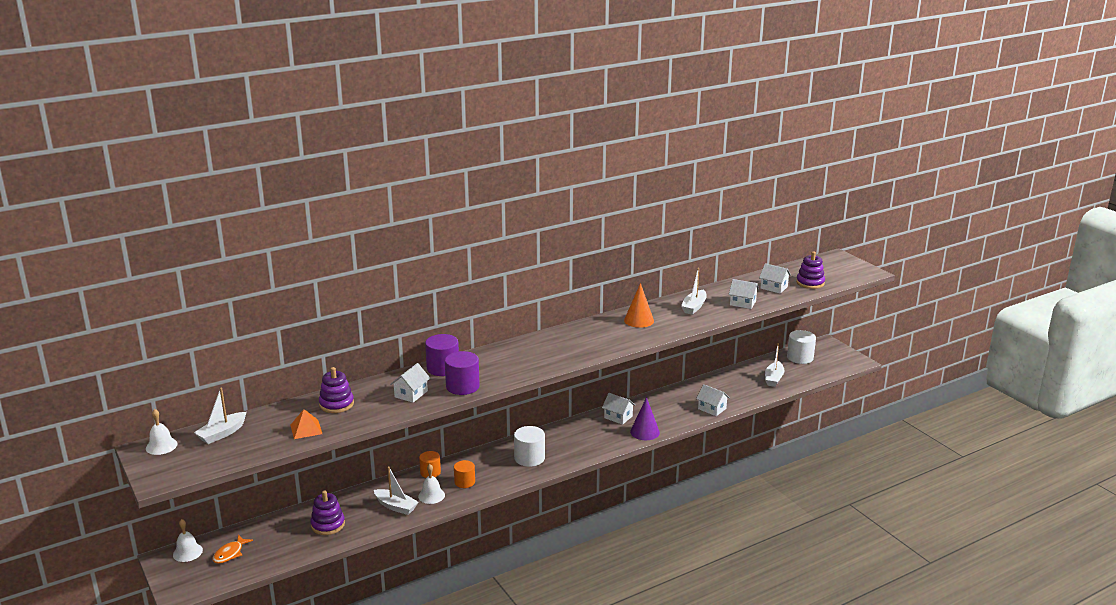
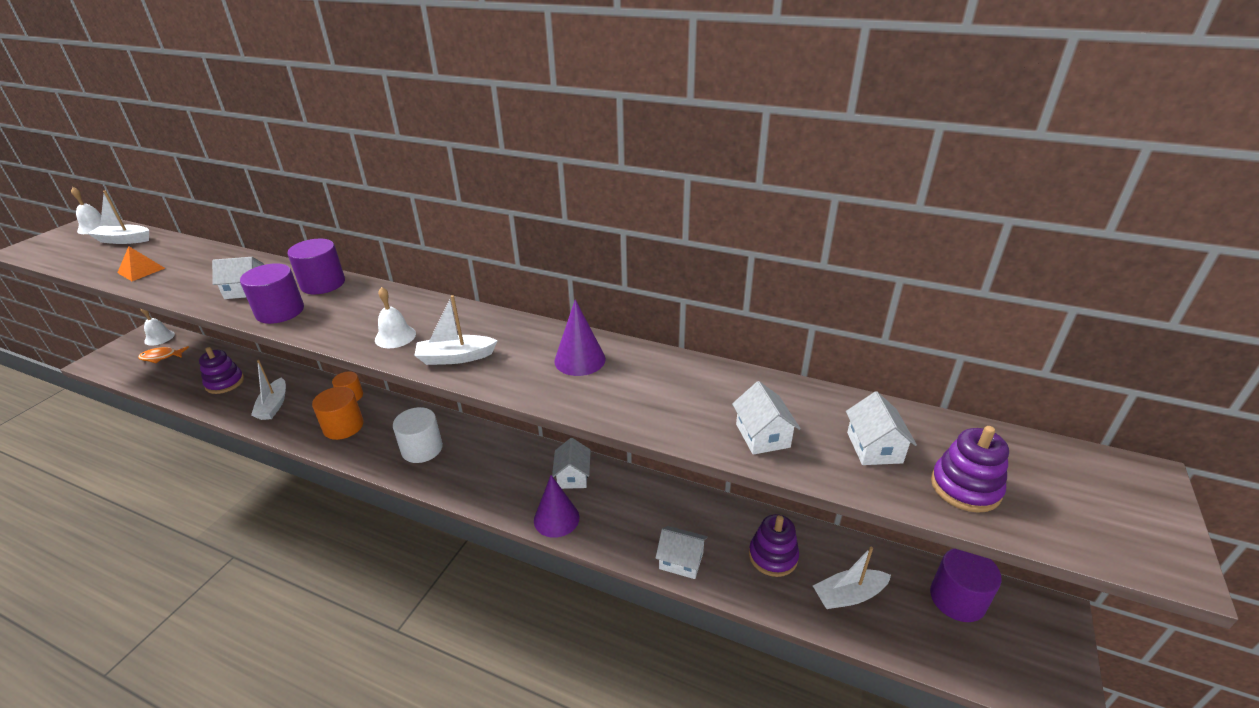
camera: 55 degrees right, 10 degrees up
(336, 404) = (205, 264): purple stacking toy -> purple stacking toy (773, 556)
(431, 495) = (305, 417): white bell -> white bell (395, 336)
(464, 482) = (343, 426): orange cylinder -> orange cylinder, size x1.53
(639, 320) = (580, 360): orange cone -> purple cone
(694, 307) = (683, 391): white boat -> white boat (455, 357)
(712, 409) = (681, 561): white house -> white house turned 75 degrees counterclockwise
(800, 357) = (957, 599): white cylinder -> purple cylinder

